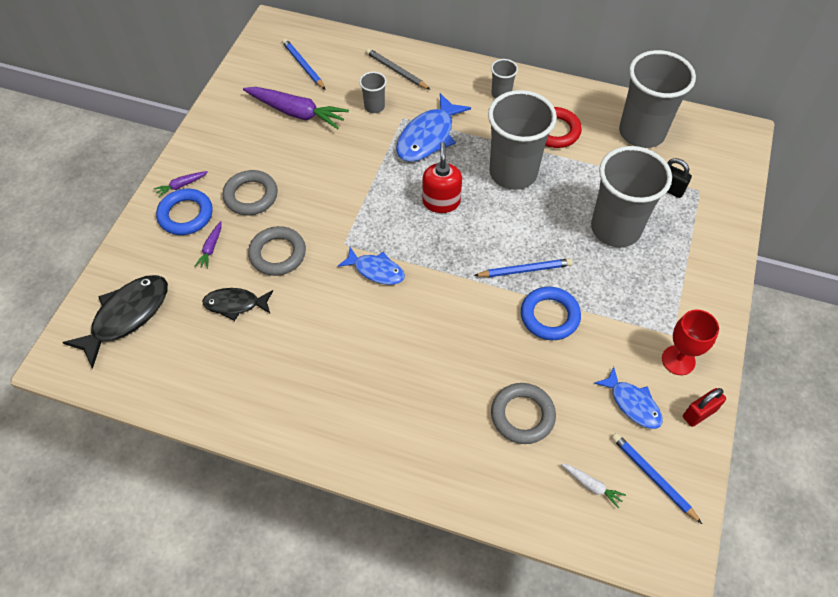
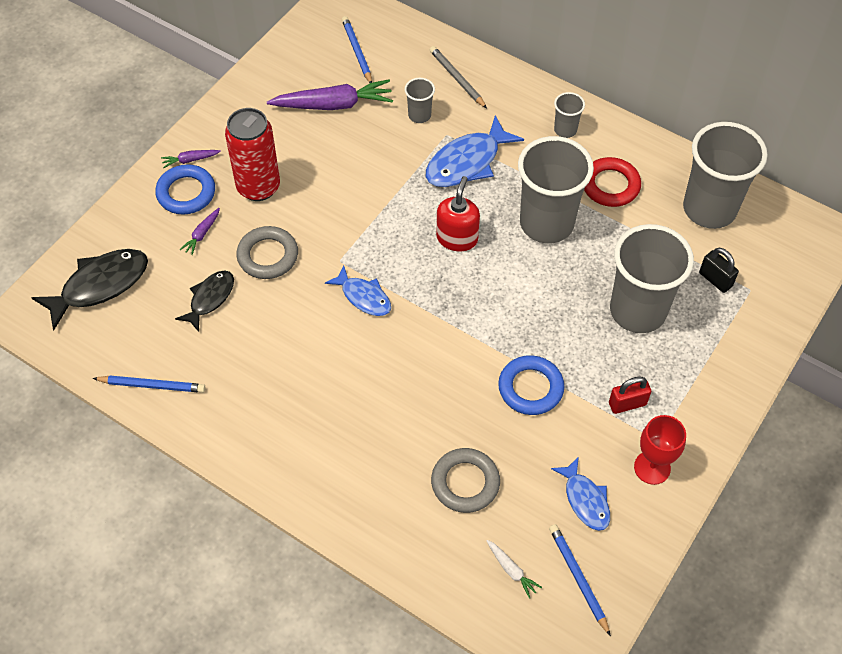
camera: 15 degrees right, 0 degrees up
(235, 304) = (210, 299): black fish -> black fish turned 105 degrees clockwise
(251, 196) = (258, 187): grey ring -> red can
(297, 113) = (333, 104): purple carrot -> purple carrot turned 45 degrees counterclockwise
(525, 270) = (522, 333): blue pencil -> blue pencil (152, 385)
(699, 413) = (653, 527): red padlock -> red padlock (627, 404)

